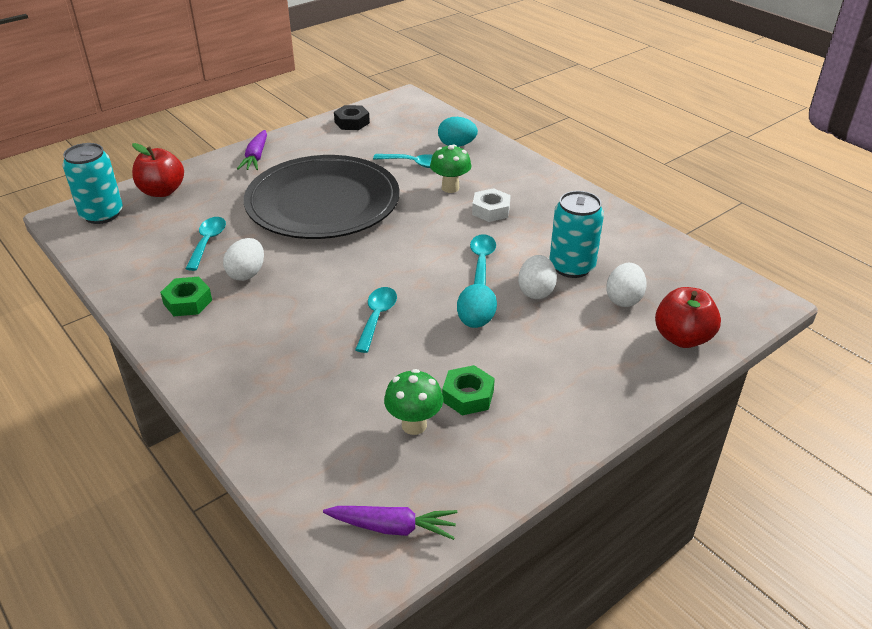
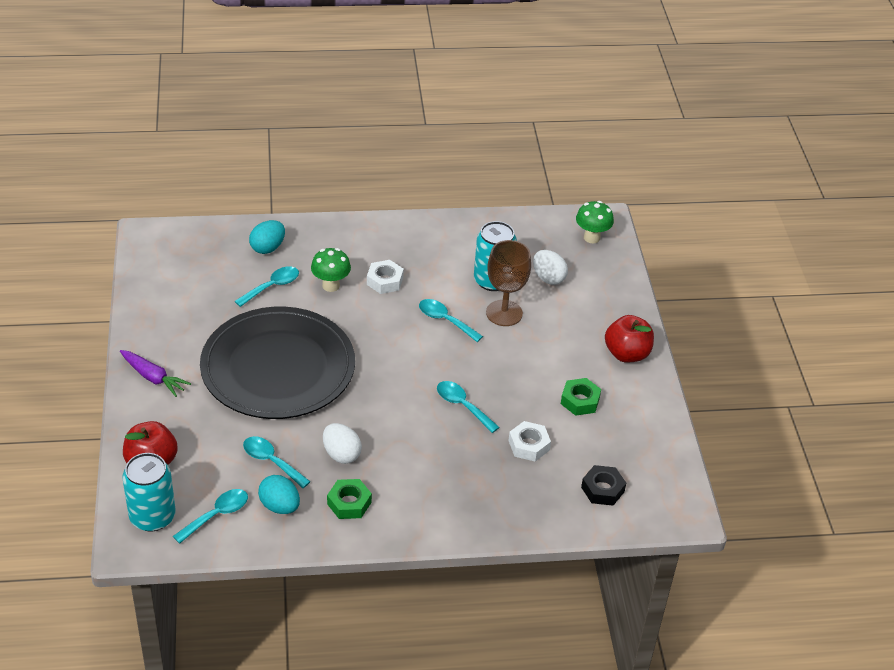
camera: 60 degrees left, 5 degrees up
(124, 241) = (216, 515): none -> turquoise spoon
(352, 122) = (156, 289): black nut -> black nut (602, 489)
(363, 384) = (528, 445): none -> white nut
(392, 527) = (662, 488): purple carrot -> none
(414, 425) = (586, 439): green mushroom -> green mushroom (591, 237)
(475, 321) = (510, 359): turquoise egg -> turquoise egg (279, 506)
(536, 291) = (504, 313): white egg -> brown goblet
(682, 338) = (606, 277): red apple -> red apple (626, 354)

